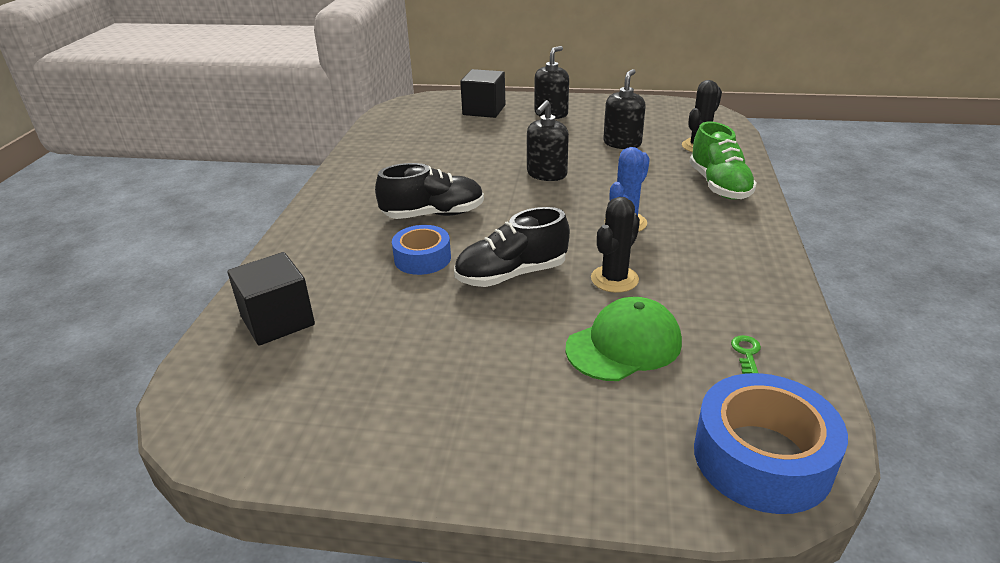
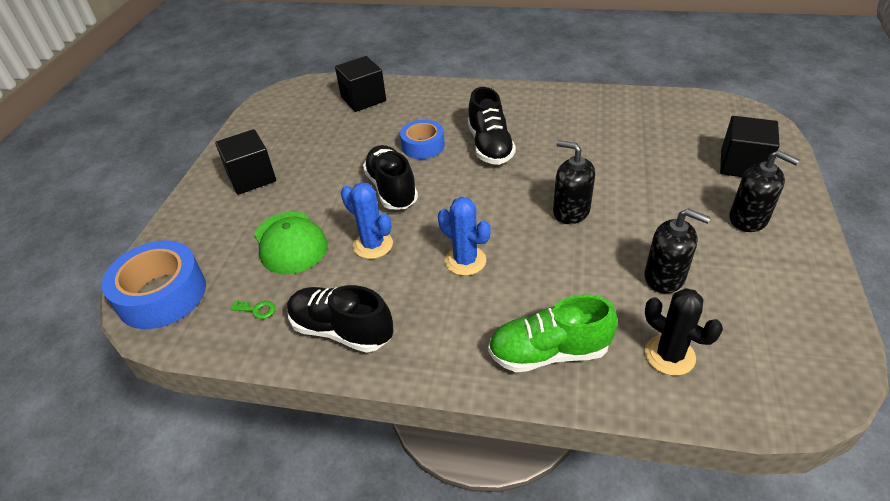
camera: 95 degrees right, 10 degrees up
(477, 416) = (251, 177): none -> black cube
(614, 279) = (373, 245): black cactus -> blue cactus
(746, 286) = (341, 330): none -> black shoe

